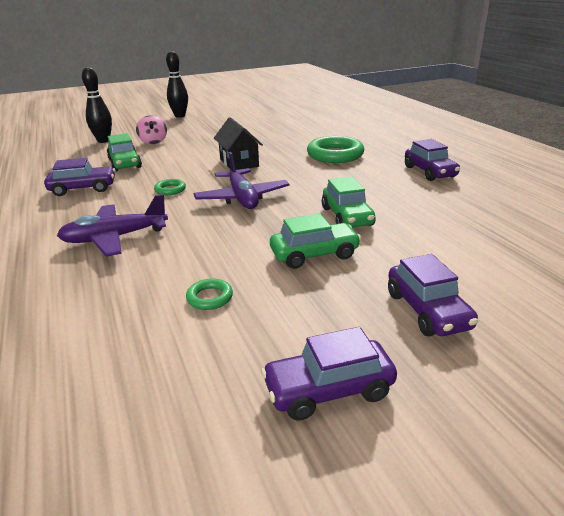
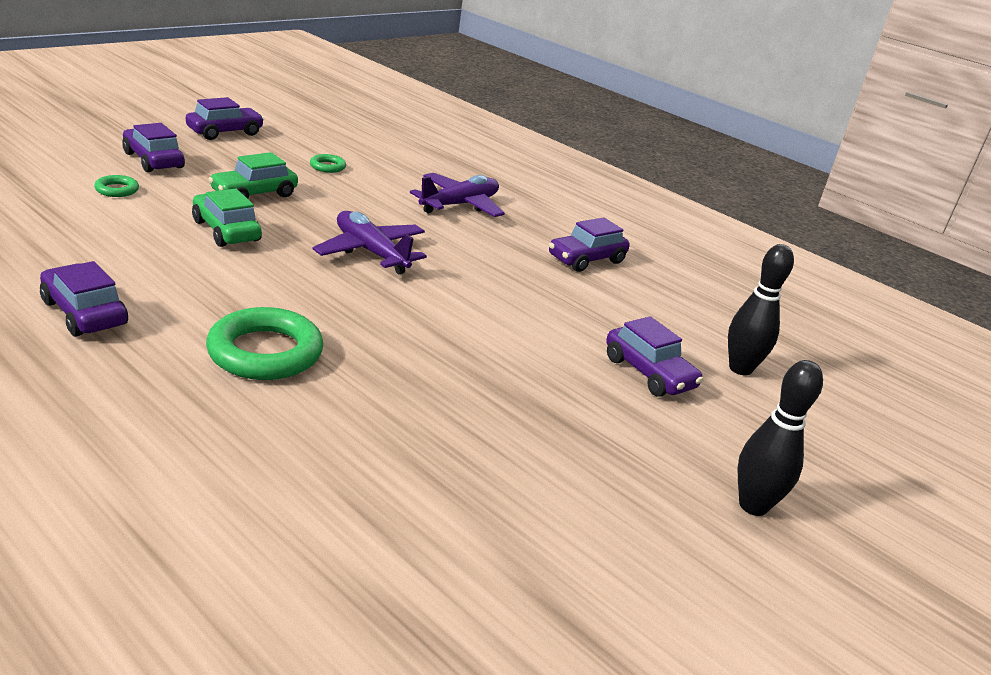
camera: 150 degrees right, 0 degrees up
(125, 163) = (606, 308): green car -> none
(153, 141) = (649, 373): pink spinning top -> purple car
(170, 190) = (476, 261): green ring -> green ring (117, 190)
(239, 162) = (430, 320): black house -> none

